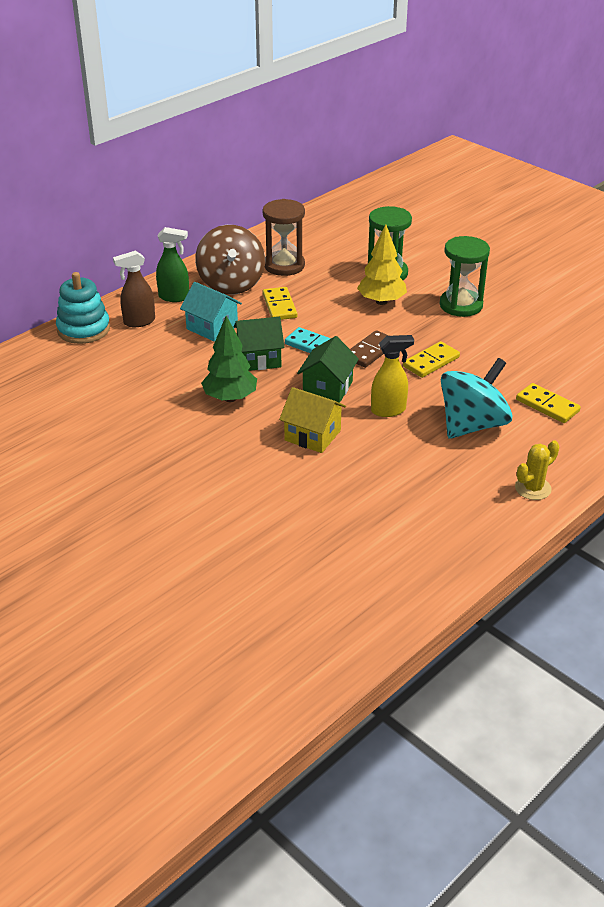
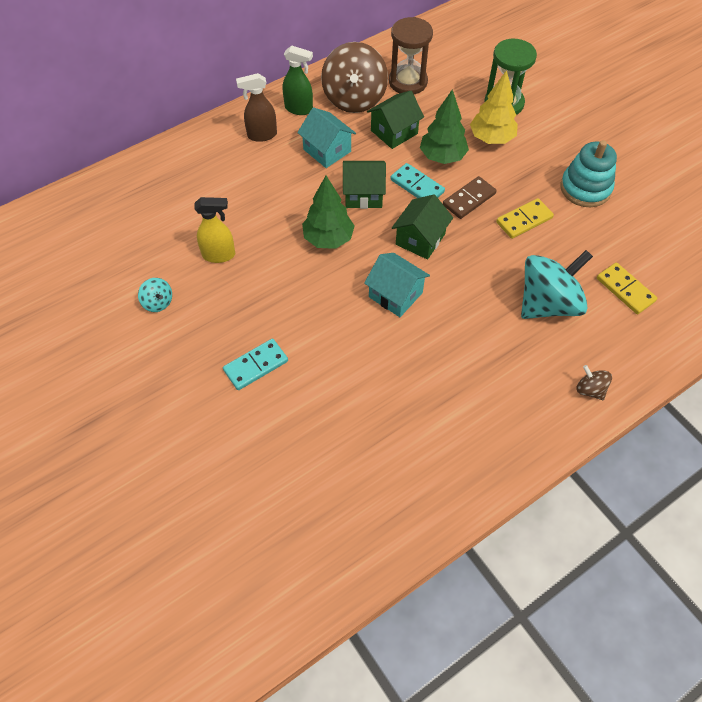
camera: 10 degrees right, 20 degrees up
(55, 470) = (158, 302): none -> turquoise spinning top
(83, 329) = (210, 138): turquoise stacking toy -> turquoise stacking toy (585, 188)
(175, 510) = (256, 365): none -> turquoise domino
(279, 306) = (394, 132): yellow domino -> green house
(312, 435) = (395, 295): yellow house -> turquoise house
(334, 321) = (442, 157): none -> green tree
(388, 410) = (472, 274): yellow spray bottle -> yellow spray bottle (219, 255)
(461, 305) = (567, 153): green hourglass -> none
(533, 488) = (590, 389): yellow cactus -> brown spinning top

